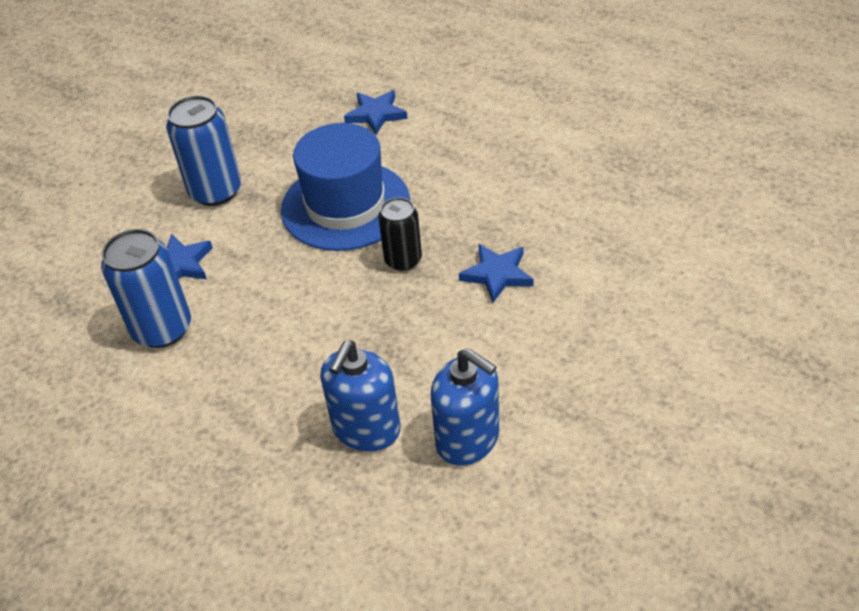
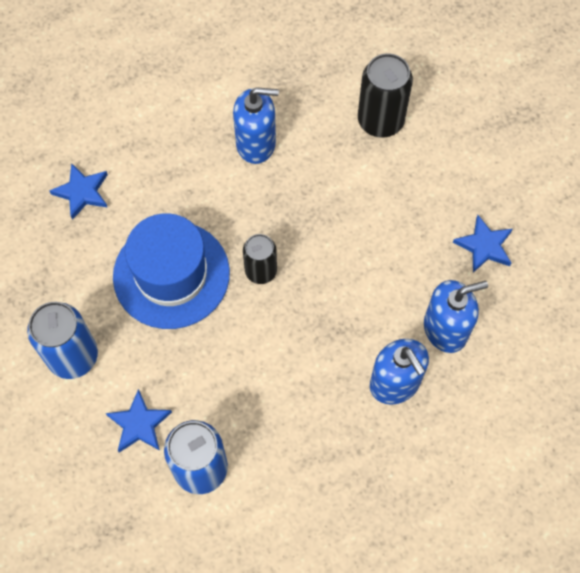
camera: 60 degrees left, 20 degrees up
(497, 274) = (322, 223): blue star -> blue star (484, 246)
(535, 185) = (256, 143): none -> blue soap dispenser
(659, 255) = (380, 121): none -> black can

